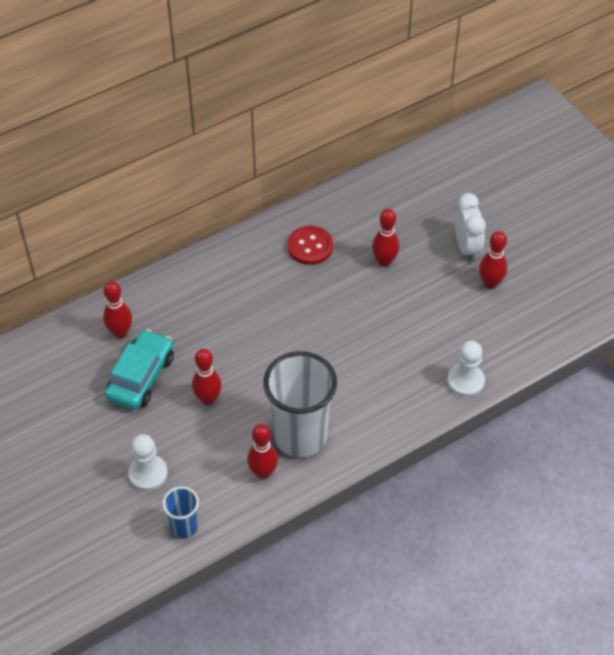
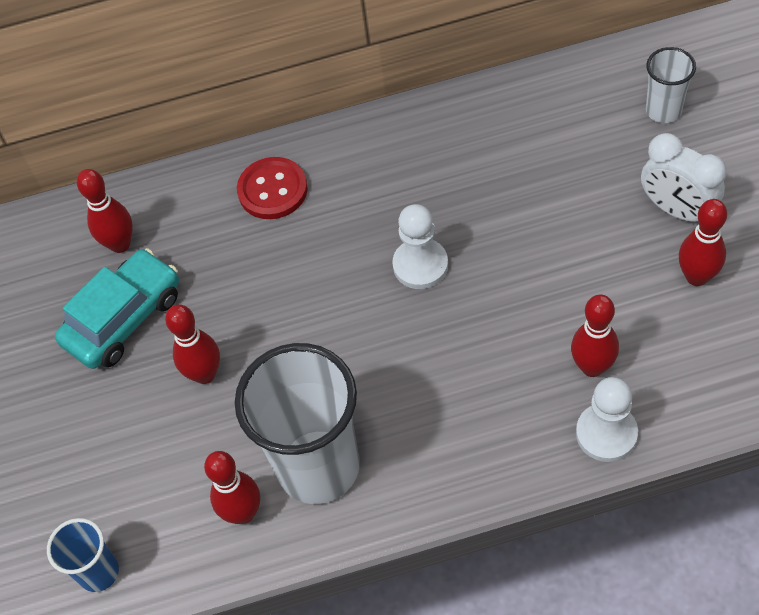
camera: 25 degrees right, 5 degrees up
(148, 474) = (78, 473): white pawn -> white pawn (420, 265)
(310, 246) = (434, 164): red button -> red button (272, 190)
(384, 261) = (539, 209): red bowling pin -> red bowling pin (592, 367)
(441, 190) = (663, 110): none -> white cup
(466, 247) = (676, 210): white clock -> white clock turned 120 degrees clockwise

